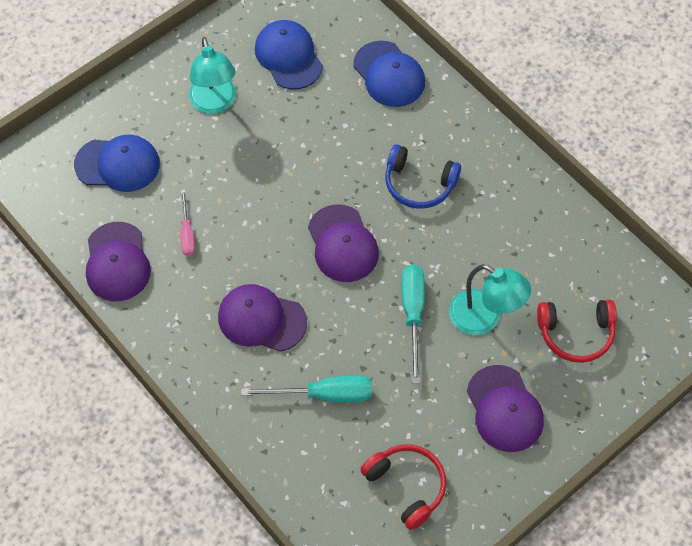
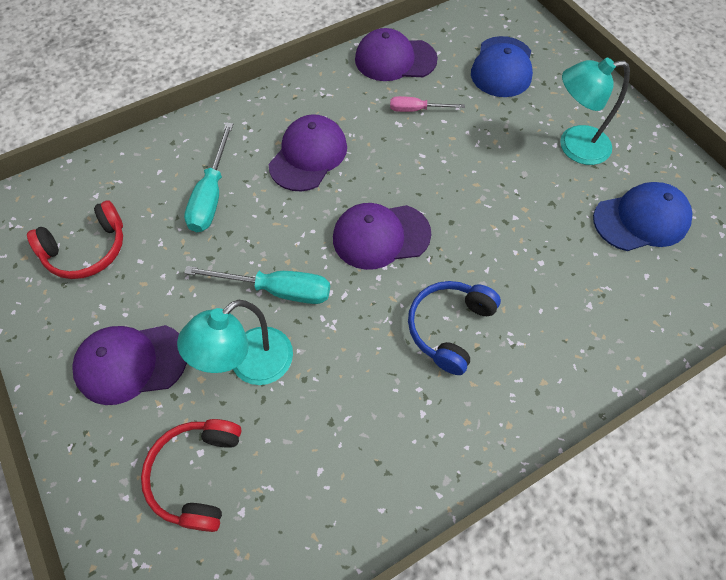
camera: 100 degrees right, 0 degrees up
(389, 74) = (618, 323): blue cap -> none

